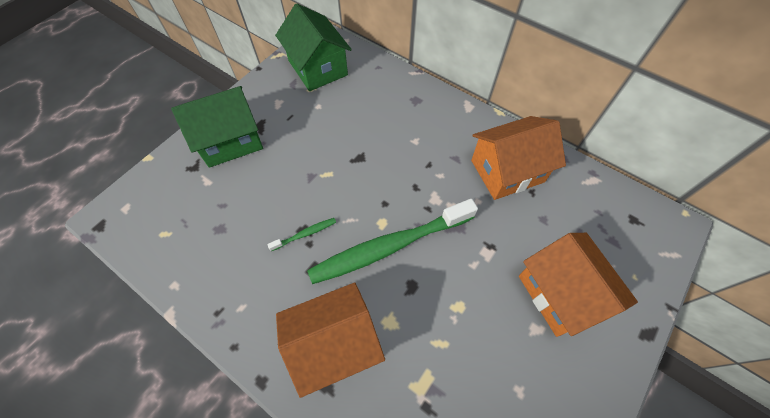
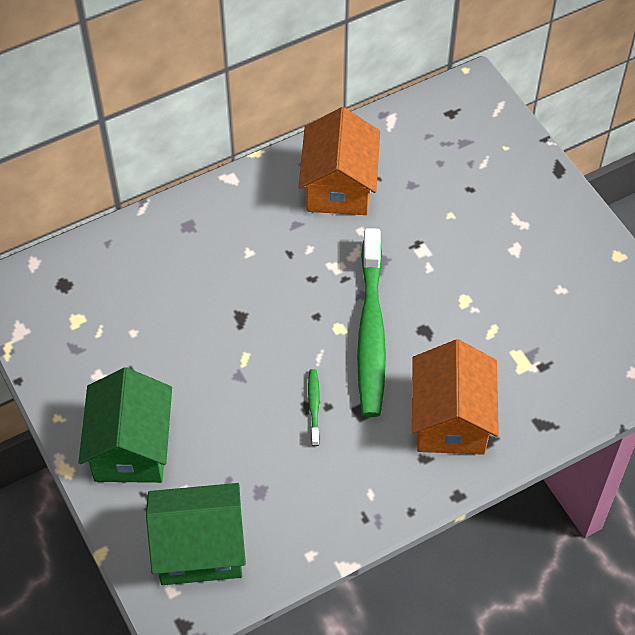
camera: 65 degrees left, 5 degrees down
(317, 68) = (65, 310): green house -> green house (199, 549)
(560, 293) = (492, 213): orange house -> none

